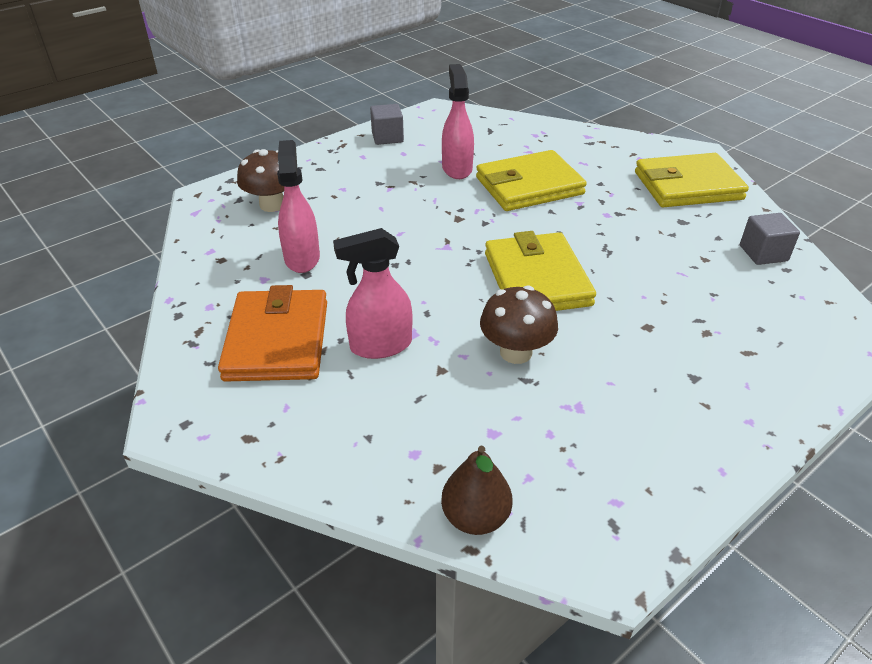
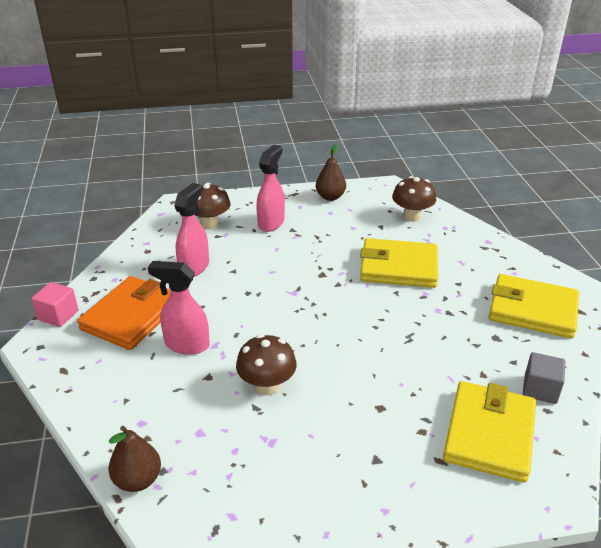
camera: 30 degrees right, 5 degrees down
(173, 376) = (58, 315): none -> pink cube
(387, 137) = (330, 197): grey cube -> brown pear
(457, 168) = (357, 236): pink spray bottle -> pink spray bottle (271, 223)
(492, 133) = (412, 216): none -> brown mushroom
(537, 279) = (333, 340): yellow wallet -> yellow wallet (489, 434)

